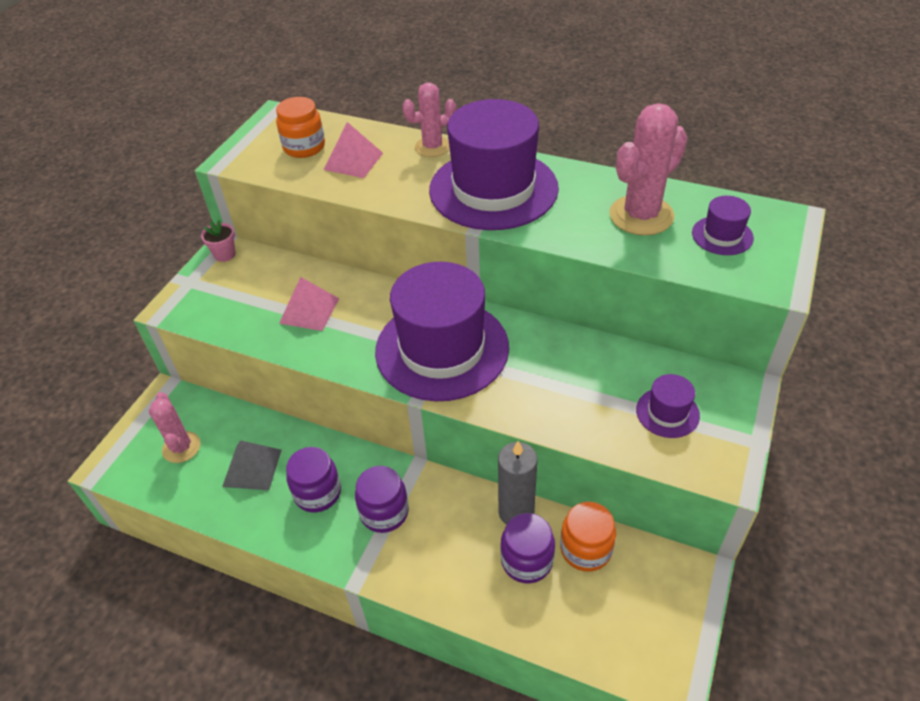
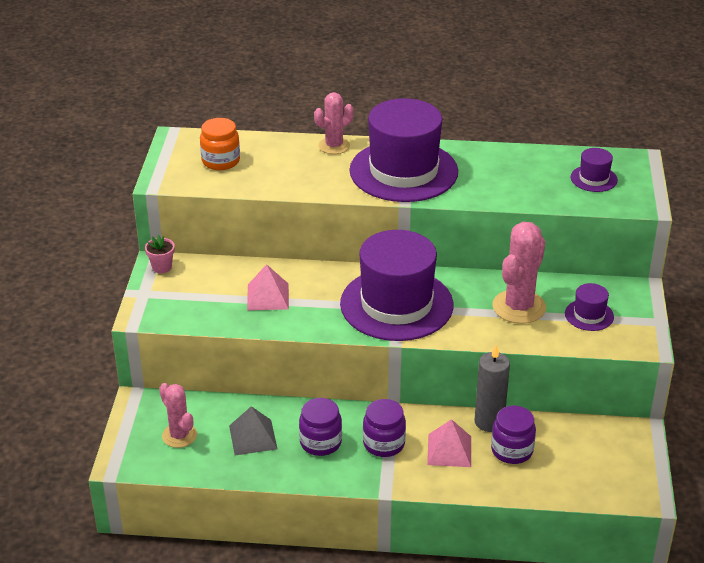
camera: 20 degrees left, 10 degrees down
(353, 161) = (272, 166): pink pyramid -> pink pyramid (449, 450)
(585, 549) = (553, 434): orange jar -> none
(641, 215) = (528, 174): pink cactus -> pink cactus (519, 307)

